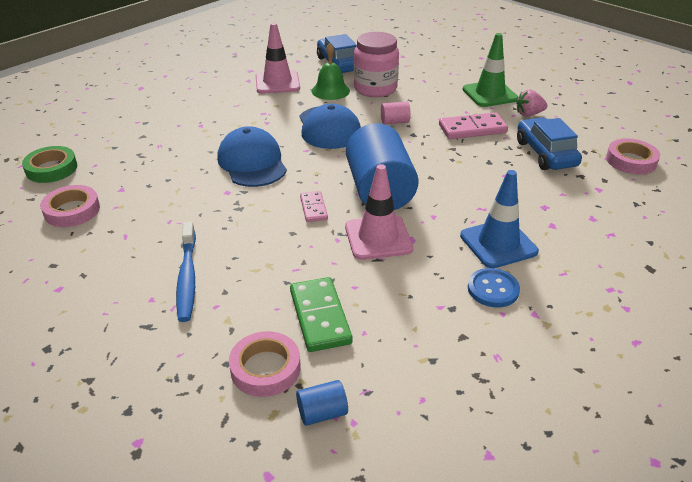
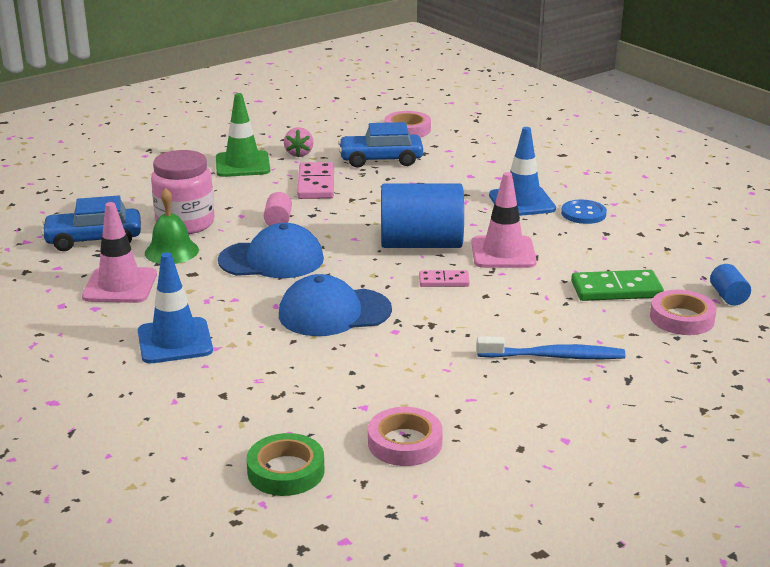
camera: 80 degrees left, 10 degrees down
(208, 111) = (175, 341): none -> blue traffic cone

